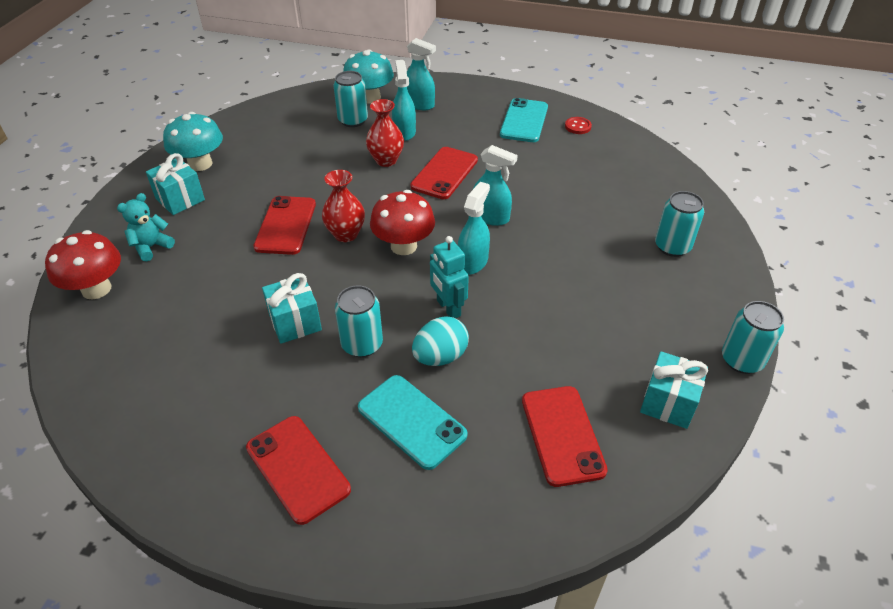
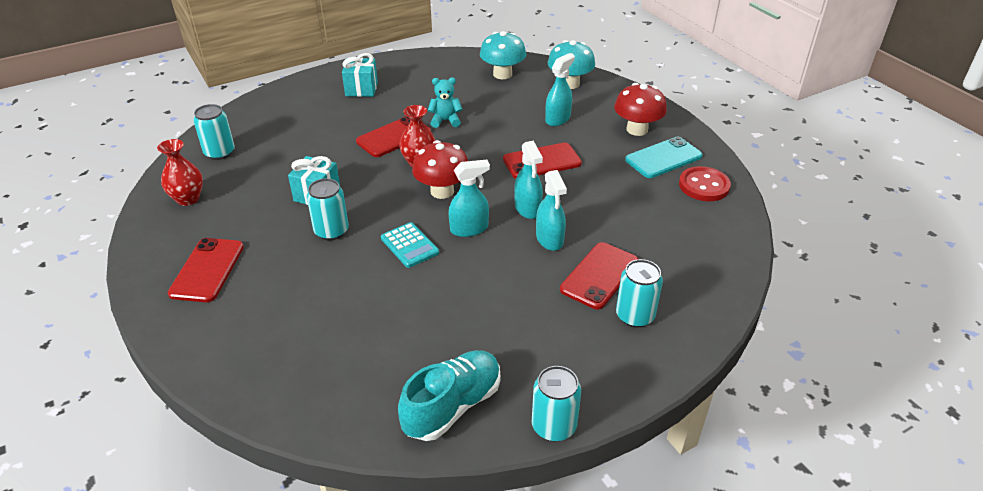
camera: 45 degrees right, 5 degrees down
(96, 289) = (256, 115): red mushroom -> red mushroom (637, 129)
(151, 247) = (310, 108): turquoise teddy bear -> turquoise teddy bear (445, 120)
(200, 164) = (401, 74): turquoise mushroom -> turquoise mushroom (502, 74)
(353, 120) = (534, 93): turquoise can -> turquoise can (219, 153)
(386, 160) = (515, 131): red vase -> red vase (188, 199)
(412, 421) = (292, 291): turquoise phone -> none
(419, 104) = (598, 106): turquoise spray bottle -> turquoise spray bottle (549, 239)
(440, 357) = (361, 269): turquoise egg -> none
(448, 308) = (409, 245): turquoise robot -> turquoise calculator
(562, 435) = (357, 367): red phone -> red phone (599, 275)
(578, 126) = (704, 186): red button -> red button, size x1.77
(668, 403) = (452, 406): turquoise gift -> turquoise shoe

